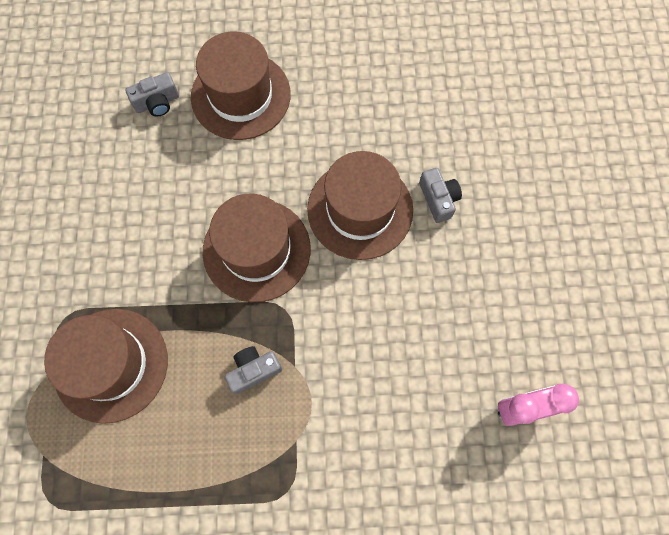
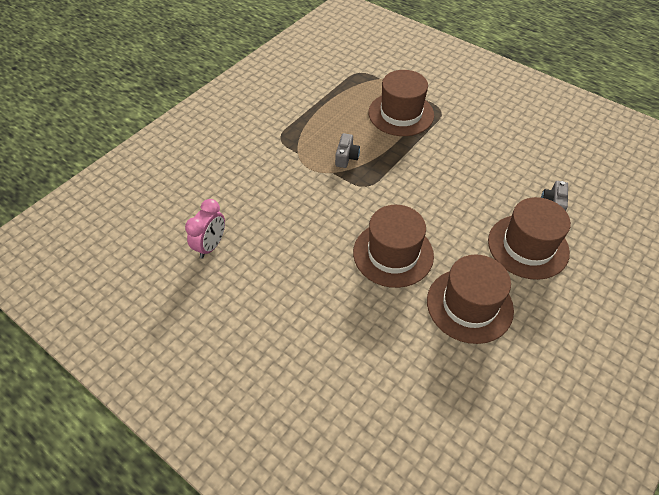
camera: 130 degrees right, 20 degrees down
(256, 250) = (411, 194): brown hat -> brown hat (469, 305)
(438, 199) = (363, 298): grey camera -> none

